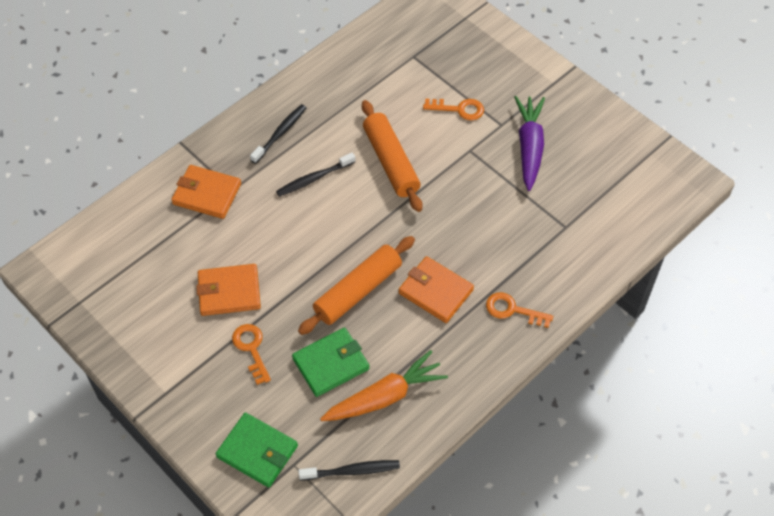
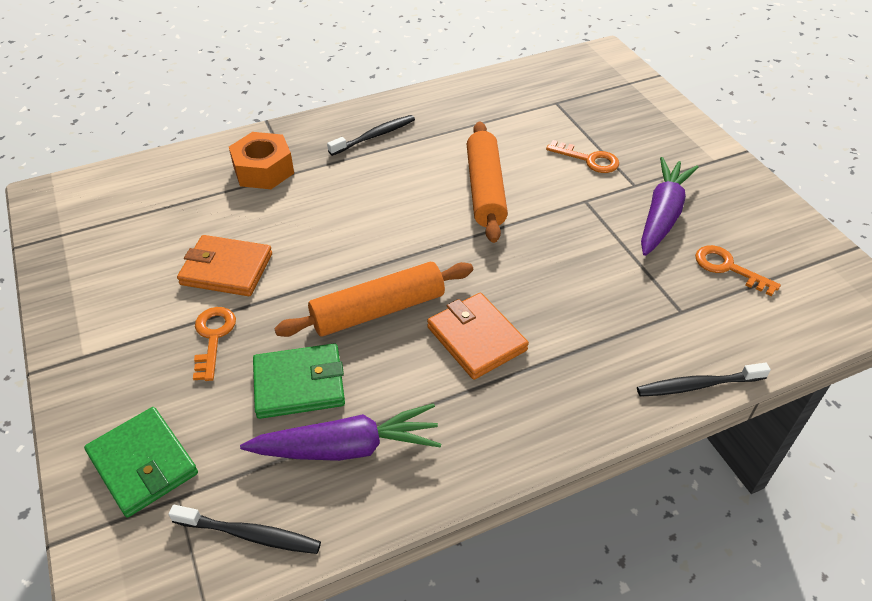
camera: 20 degrees right, 10 degrees down
(207, 194) = (263, 170): orange wallet -> orange nut
(314, 178) = (388, 184): black toothbrush -> black toothbrush (697, 385)
(385, 396) = (348, 447): orange carrot -> purple carrot
(512, 310) = (572, 390): orange key -> orange key (728, 268)

